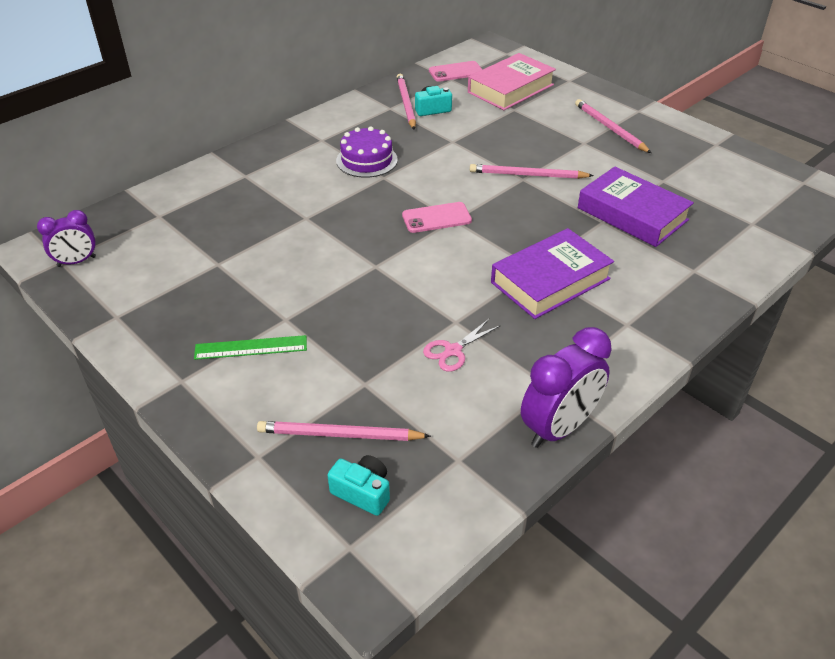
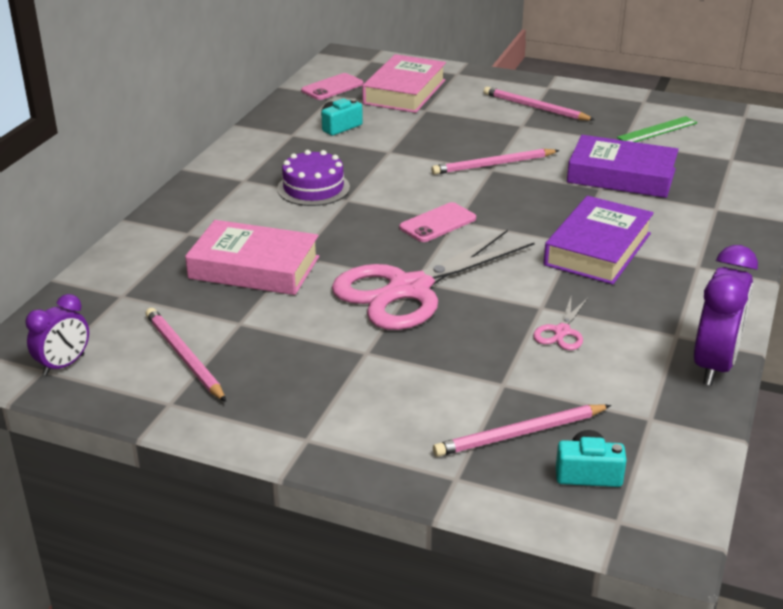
camera: 25 degrees left, 10 degrees down
(251, 347) = (354, 388): green ruler -> green ruler (657, 130)
(266, 219) = (254, 267): none -> pink book
(364, 273) = (409, 289): none -> pink scissors
(406, 103) = (306, 127): pink pencil -> pink pencil (184, 357)

